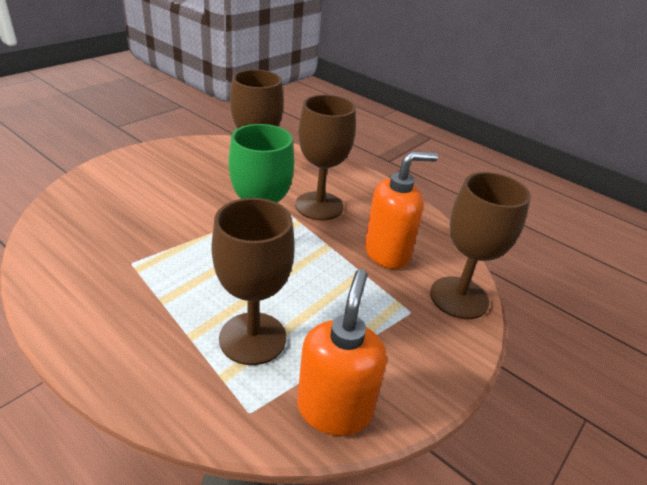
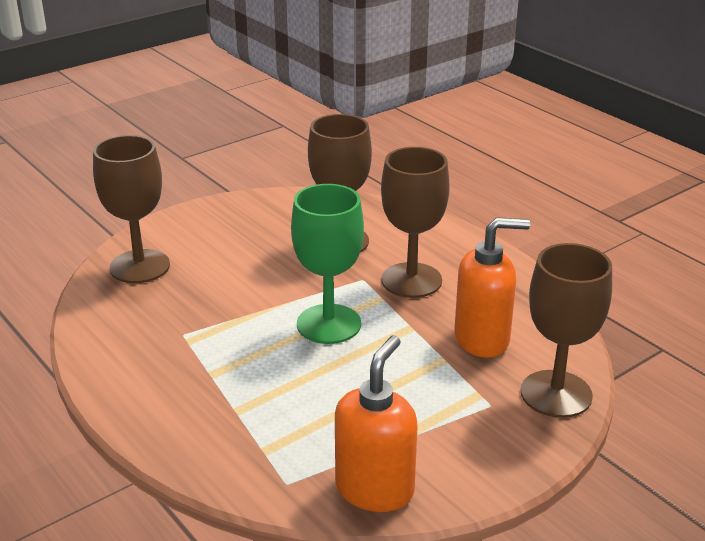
camera: 15 degrees right, 5 degrees down
(253, 338) = (302, 417): brown goblet -> brown goblet (140, 266)

